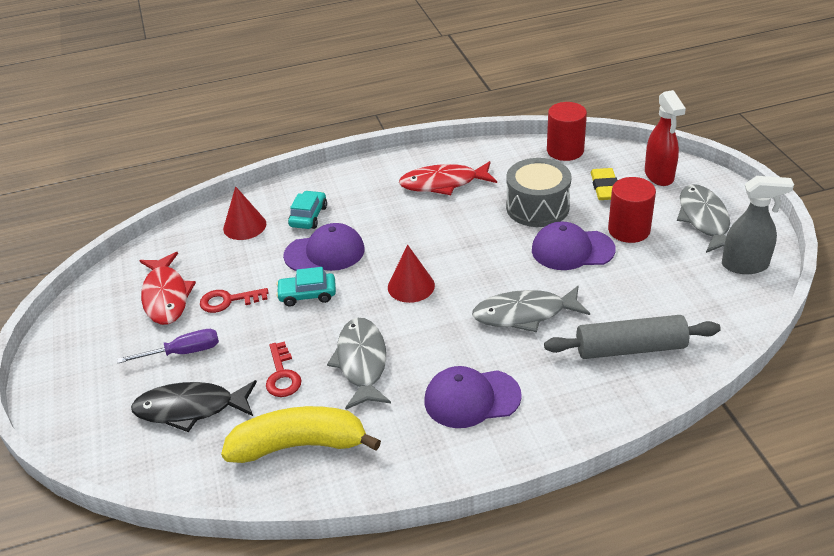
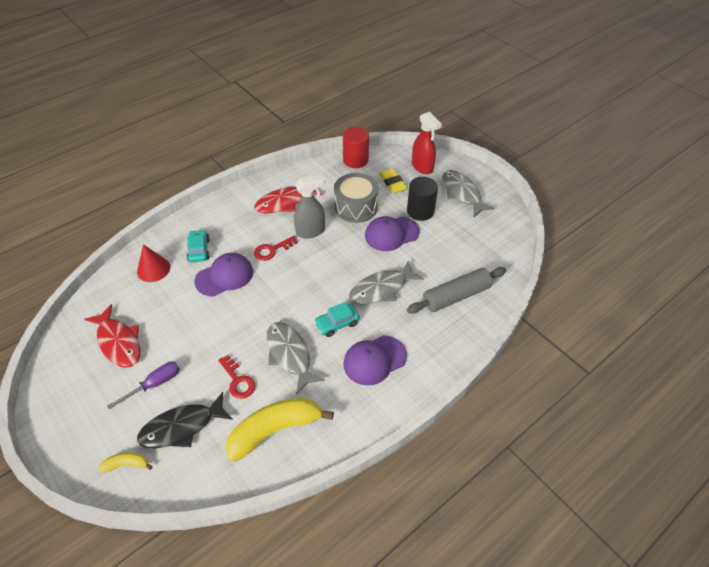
camera: 25 degrees left, 10 degrees up
(109, 431) = (127, 464): none -> yellow banana
(228, 301) = (170, 333): red key -> red key (272, 250)
(307, 295) = (227, 313): turquoise car -> turquoise car (337, 323)
(411, 286) = (297, 287): red cone -> none
(629, 230) = (420, 211): red cylinder -> black cylinder
(745, 265) = (498, 220): grey spray bottle -> grey spray bottle (311, 231)

